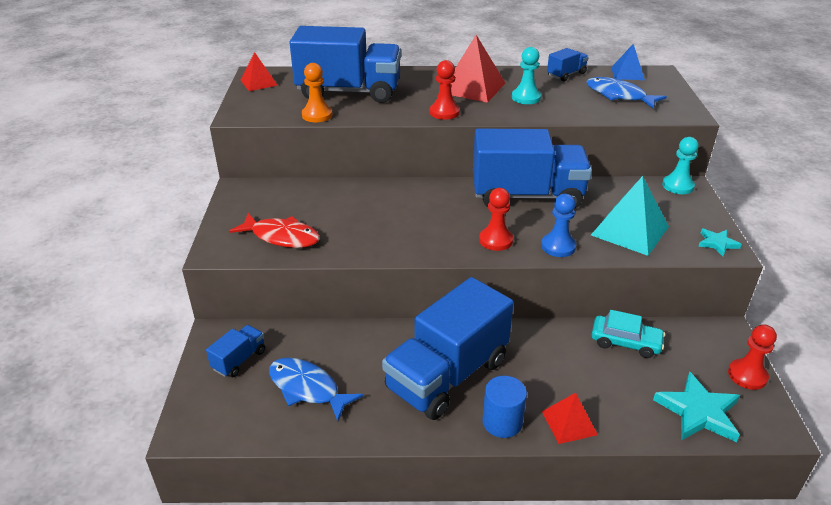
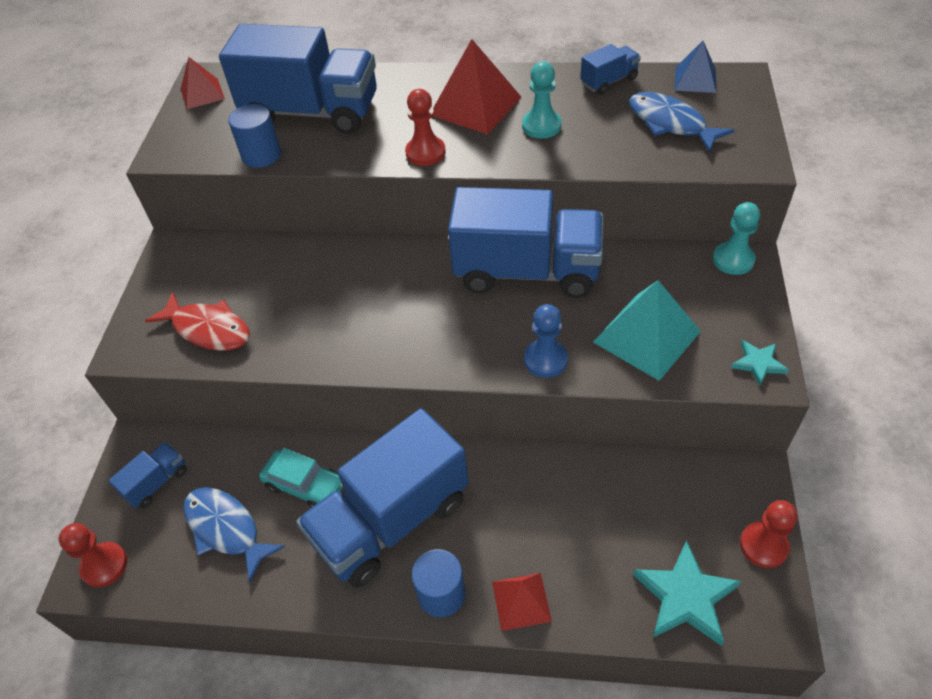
camera: 10 degrees right, 15 degrees up
(317, 115) = (261, 155): orange pawn -> blue cylinder
(495, 240) = (468, 346): red pawn -> red pawn (104, 565)
(625, 342) = (620, 484): turquoise car -> turquoise car (305, 485)

